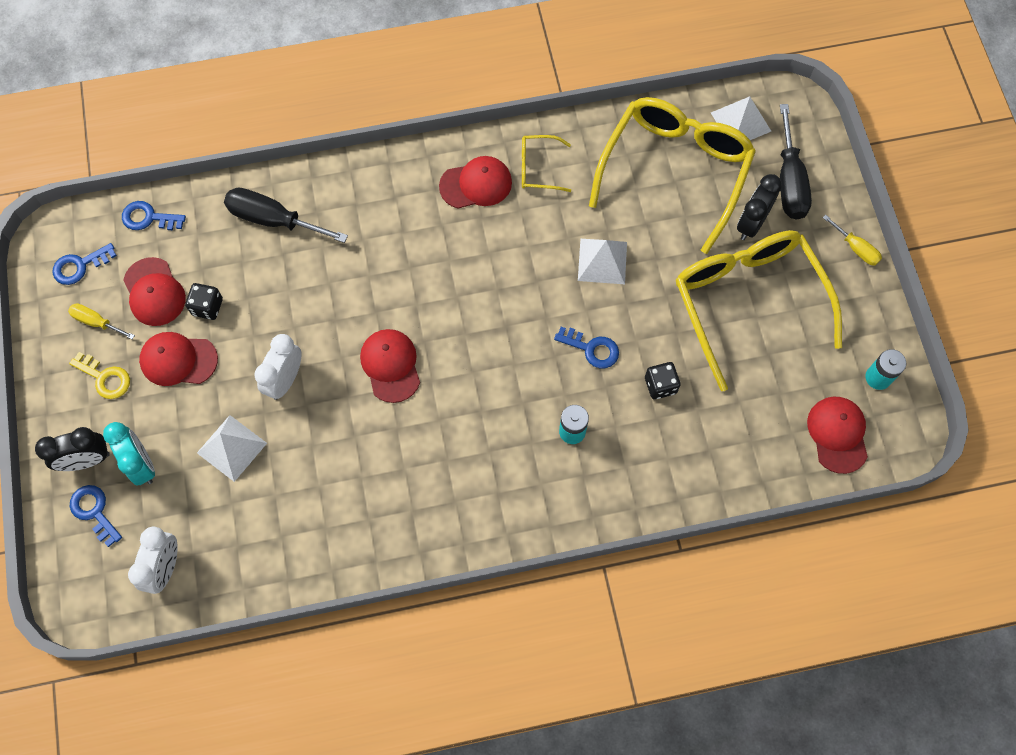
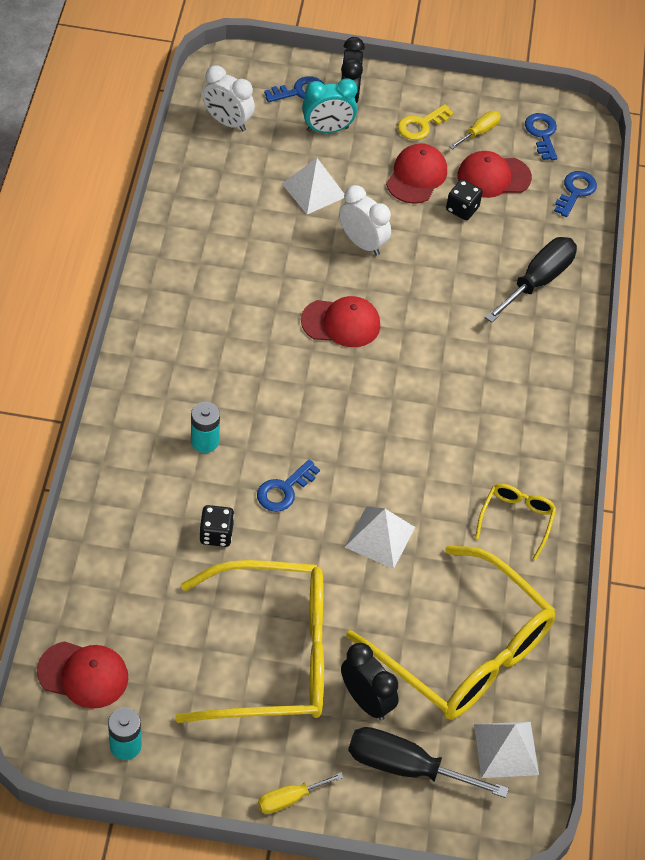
camera: 105 degrees right, 15 degrees down
(476, 184) = (517, 457): red cap -> none

